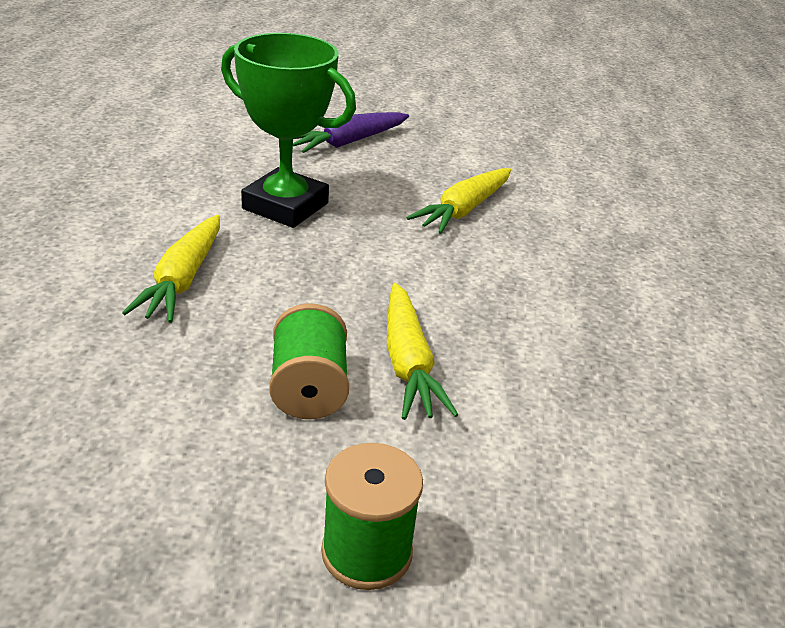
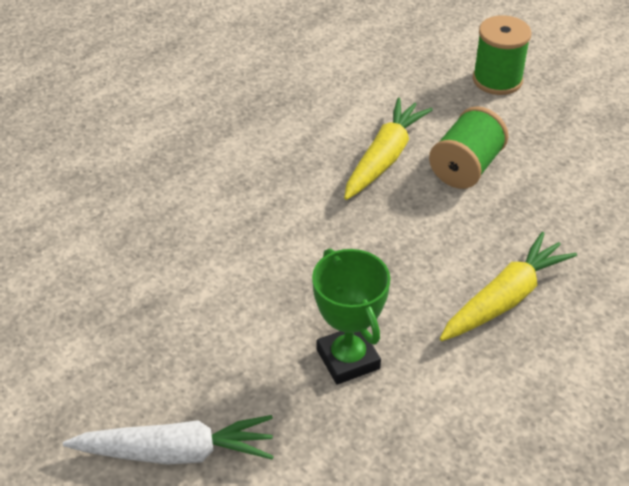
camera: 140 degrees left, 10 degrees up
(285, 206) = (348, 359): green trophy -> green trophy, size x0.67
(348, 142) = (176, 452): purple carrot -> white carrot
(463, 210) = (176, 278): yellow carrot -> none

